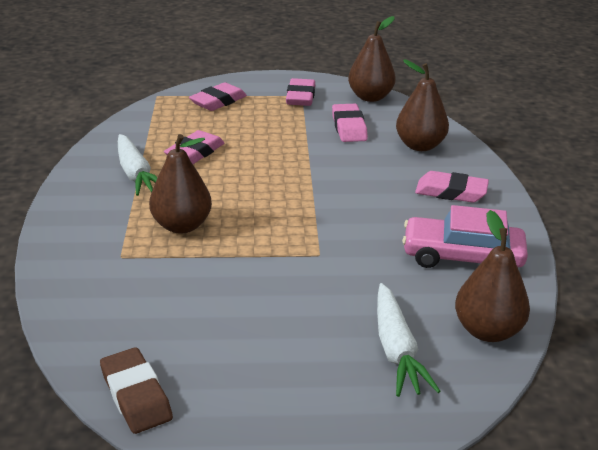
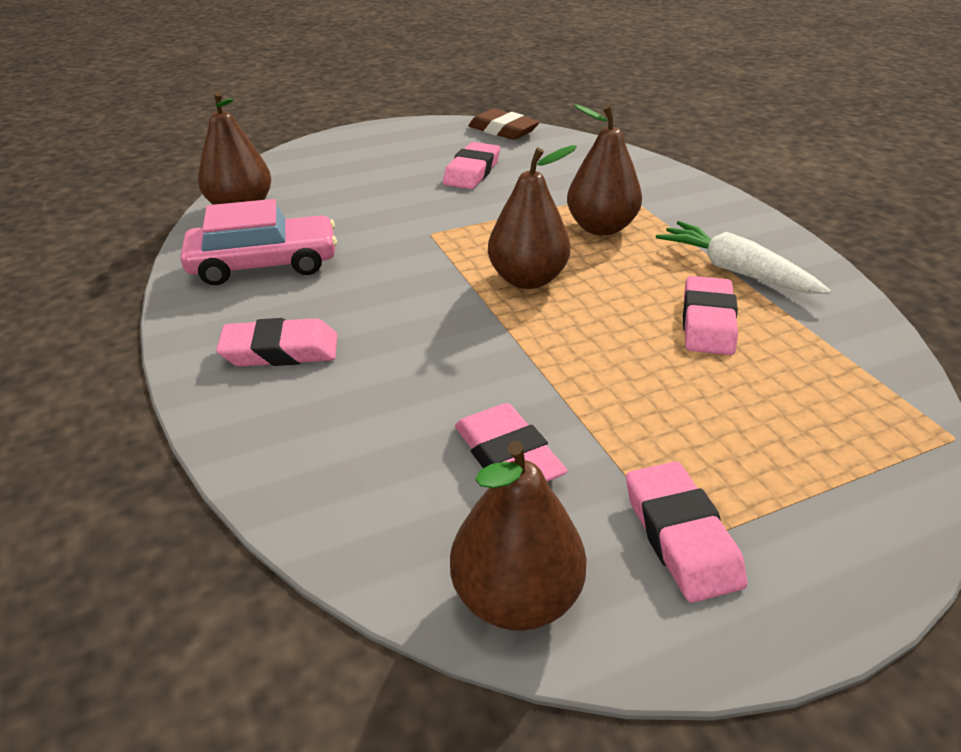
camera: 160 degrees right, 5 degrees up
(218, 101) = (825, 457): pink eraser -> pink eraser (472, 172)
(396, 349) = (324, 182): white carrot -> none
(420, 146) = (347, 443): brown pear -> brown pear (527, 279)

